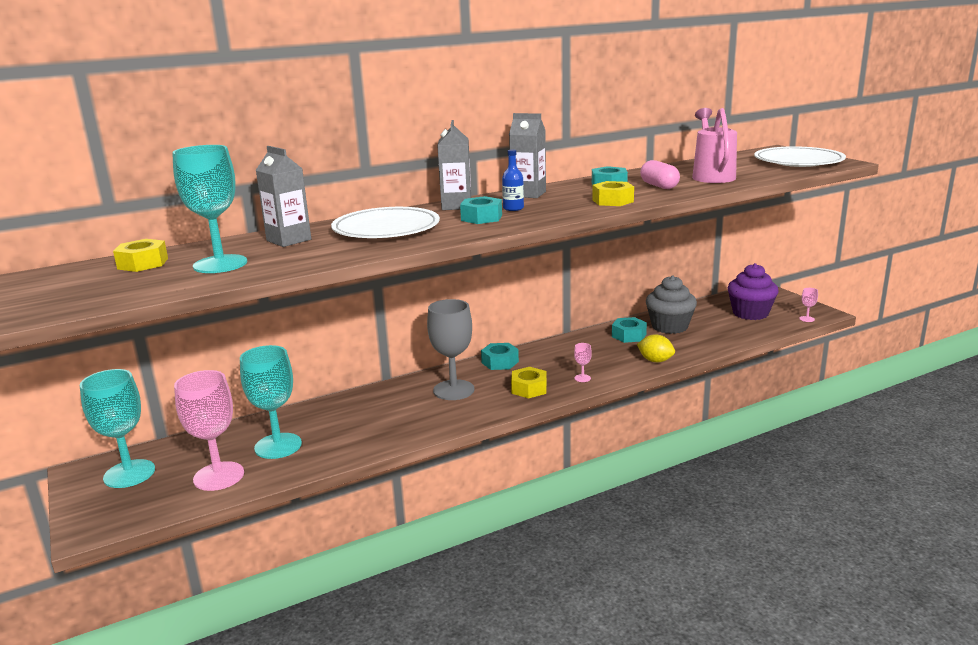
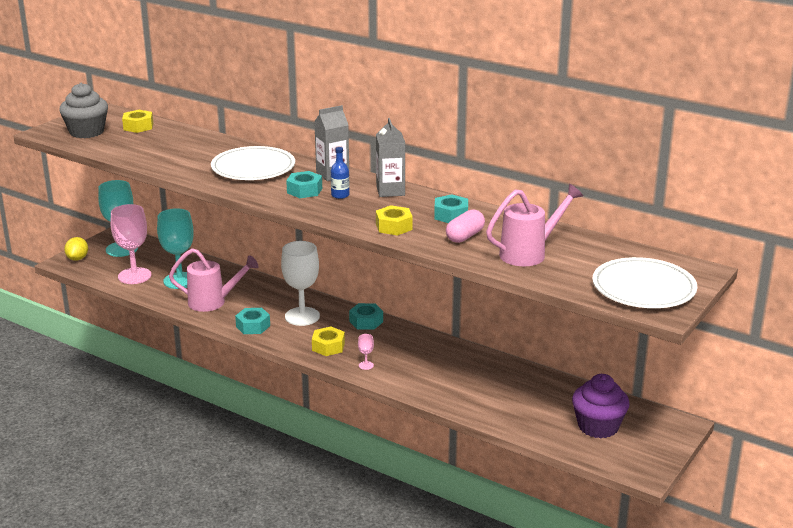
camera: 60 degrees right, 5 degrees up
(220, 264) = (148, 145): turquoise goblet -> none
(289, 240) = (208, 148): grey carton -> none
(359, 434) = (213, 302): none -> pink watering can
(453, 390) = (302, 316): grey goblet -> white goblet
(629, 335) = (475, 368): turquoise nut -> turquoise nut (253, 326)
(655, 361) = (430, 393): yellow lemon -> yellow lemon (77, 258)
(669, 326) = (516, 385): grey cupcake -> grey cupcake (86, 132)
(807, 319) = (616, 464): pink goblet -> none

